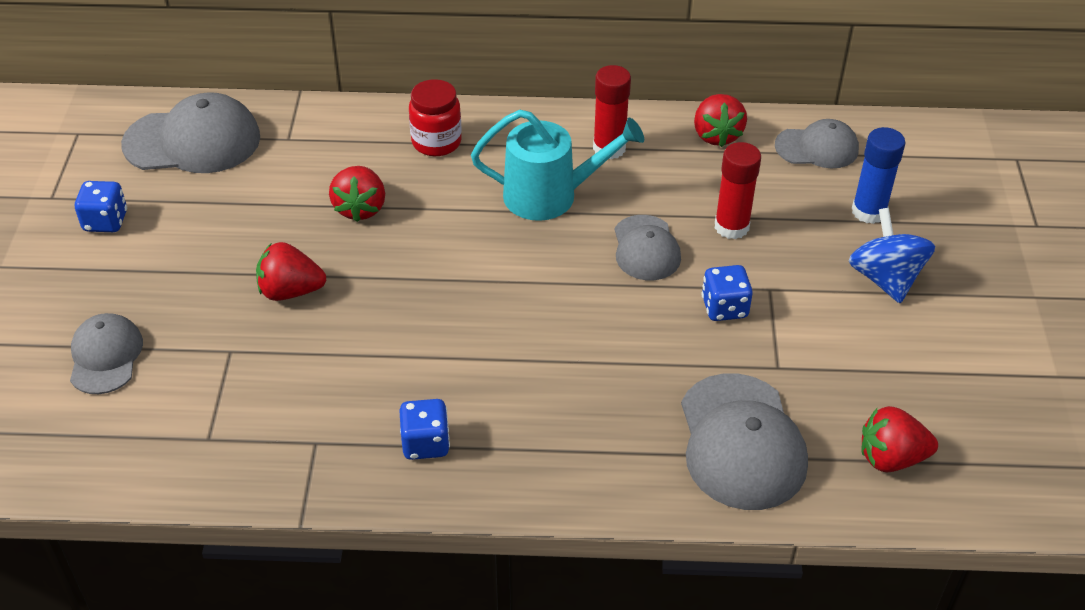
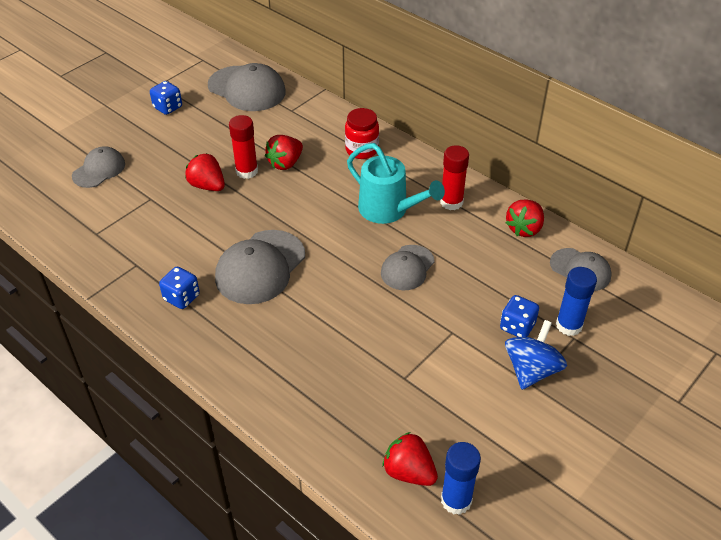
camera: 40 degrees right, 0 degrees up
(724, 308) = (413, 326): blue dice -> blue dice (517, 326)
(731, 227) = (471, 284): red glue stick -> red glue stick (246, 171)
(741, 442) = (335, 404): grey cap -> grey cap (260, 267)
(962, 453) = (456, 500): none -> blue glue stick

